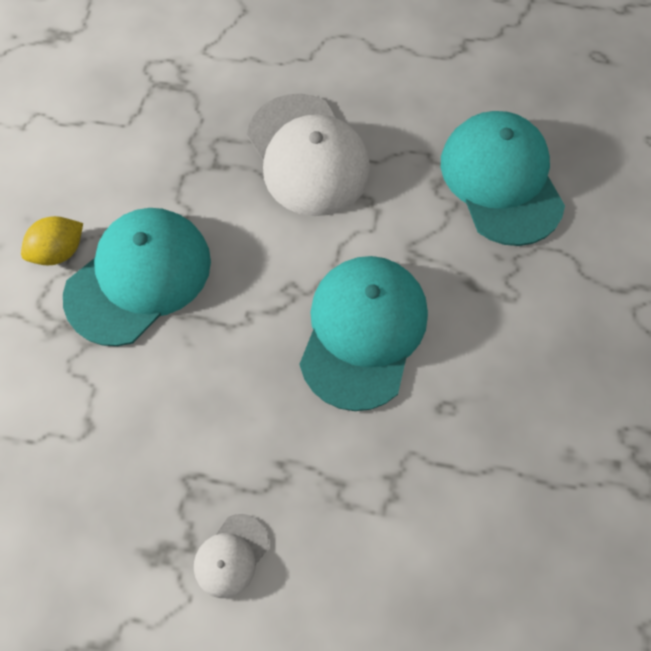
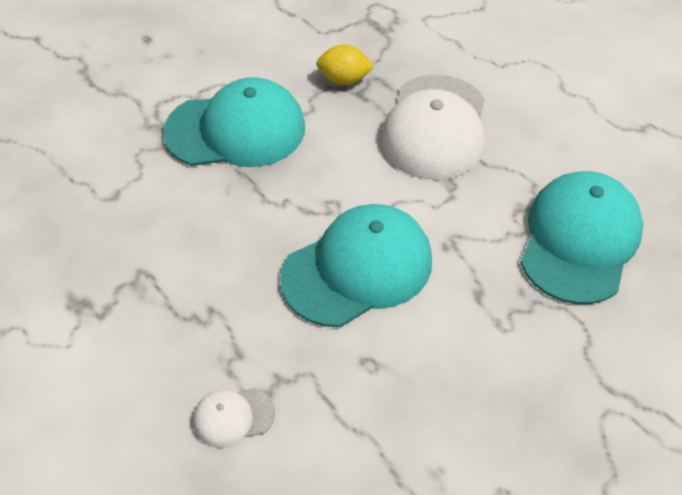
camera: 40 degrees right, 15 degrees down
(60, 251) = (202, 82): yellow lemon -> yellow lemon (344, 79)
(231, 555) = (120, 341): white cap -> white cap (233, 417)

